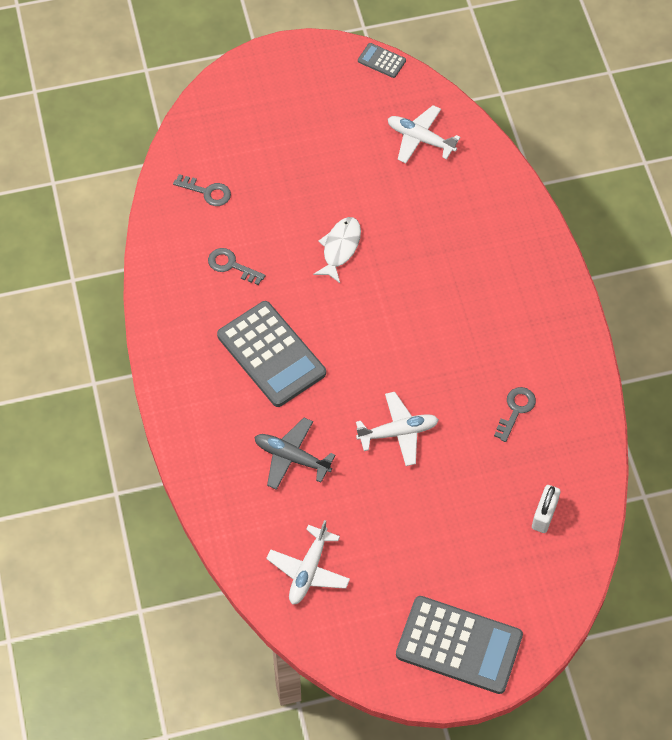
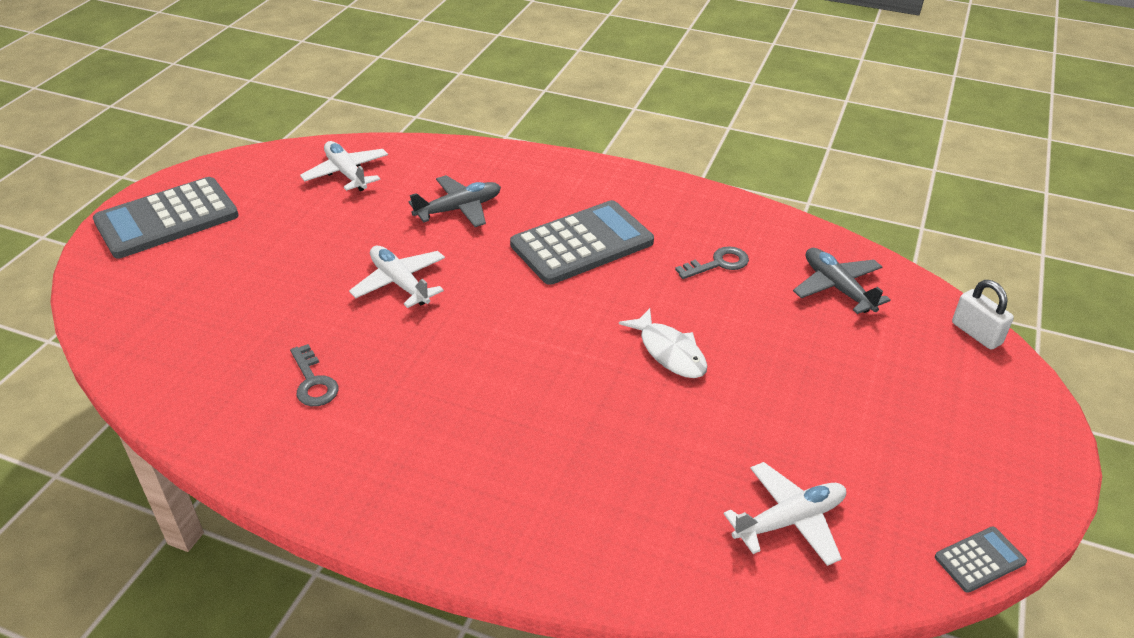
camera: 125 degrees right, 20 degrees down
(207, 192) = (837, 288): grey key -> grey plane
(271, 354) = (582, 244): grey calculator -> grey calculator turned 150 degrees clockwise
(398, 432) = (400, 283): white plane -> white plane turned 120 degrees clockwise
(544, 515) = (184, 336): white padlock -> white padlock (976, 333)

